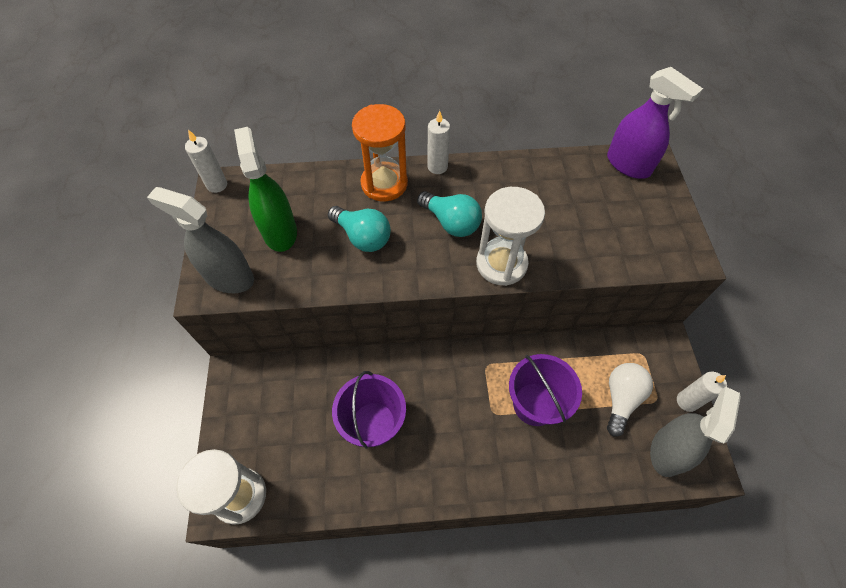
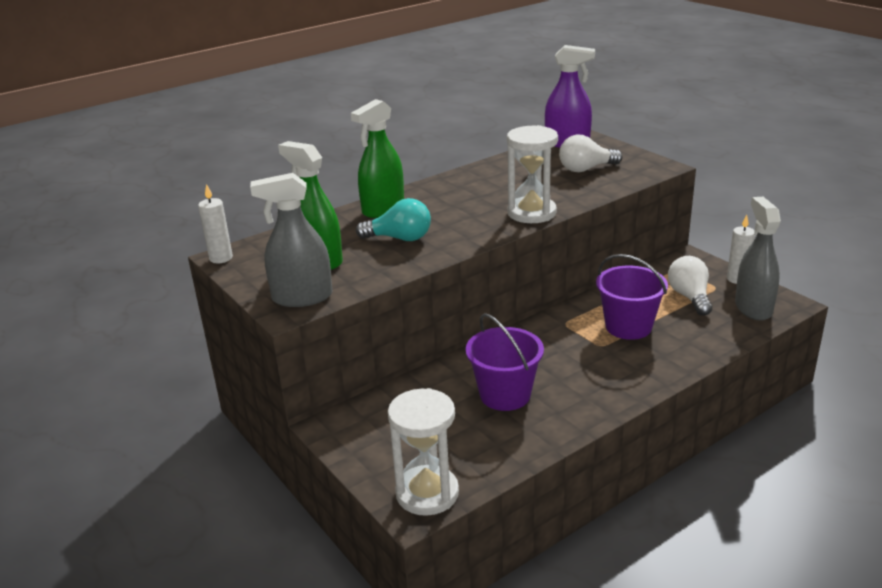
camera: 30 degrees left, 30 degrees down
(384, 183) = (383, 209): orange hourglass -> green spray bottle
(437, 167) = (418, 188): white candle -> none
(451, 222) = (466, 208): turquoise light bulb -> none
(610, 219) = (586, 169): none -> white light bulb

